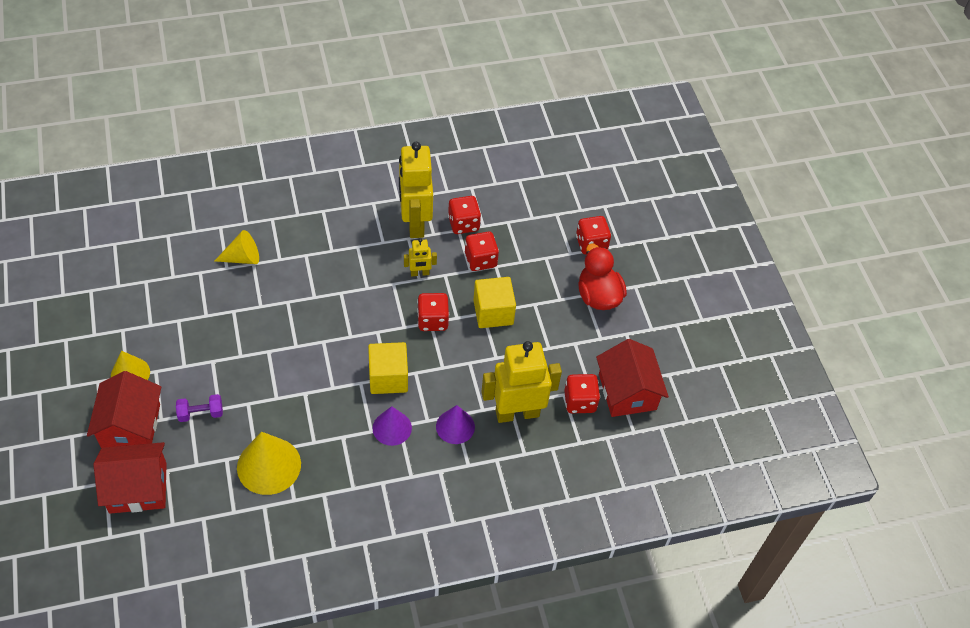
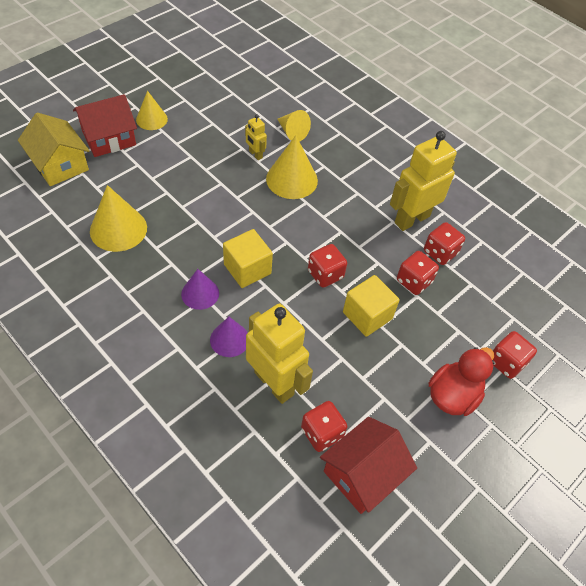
camera: 60 degrees right, 0 degrees up
(138, 487) = (60, 165): red house -> yellow house
(201, 413) = (141, 170): purple dumbbell -> none
(305, 290) = (291, 179): none -> yellow cone
(420, 273) = (365, 244): yellow robot -> yellow robot (255, 154)

